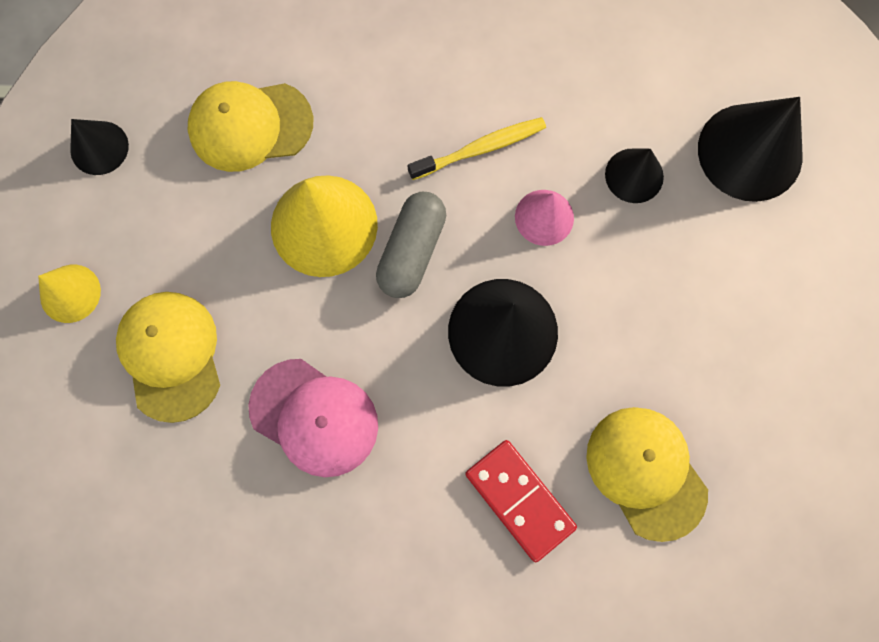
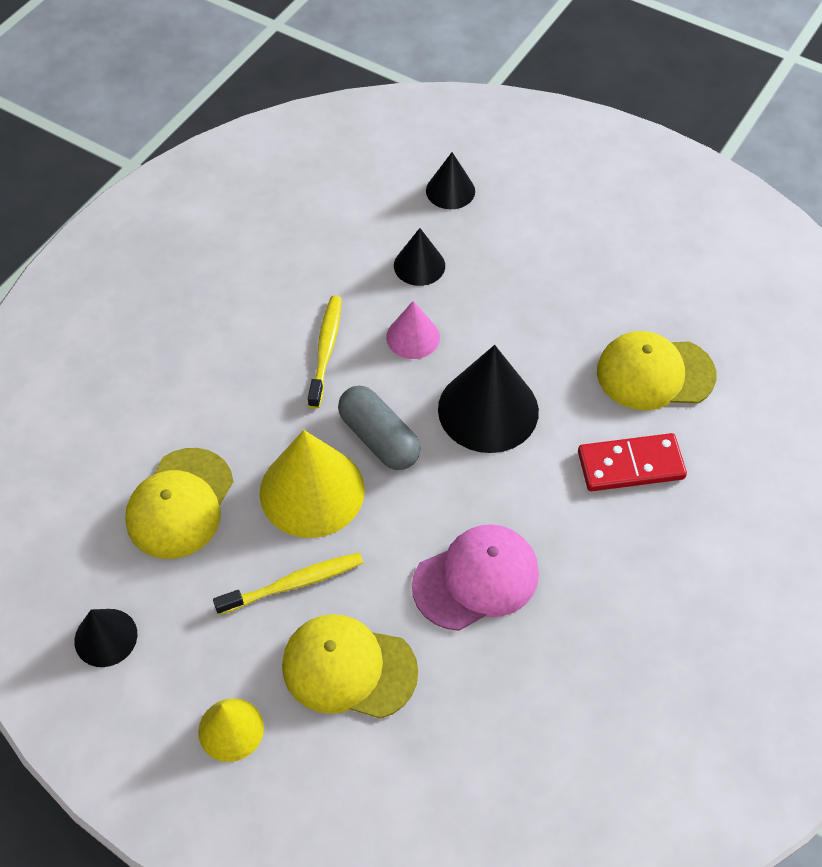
camera: 60 degrees left, 20 degrees down
(225, 264) = (294, 584): none -> yellow toothbrush
(750, 152) = (450, 190): black cone -> black cone, size x0.55

